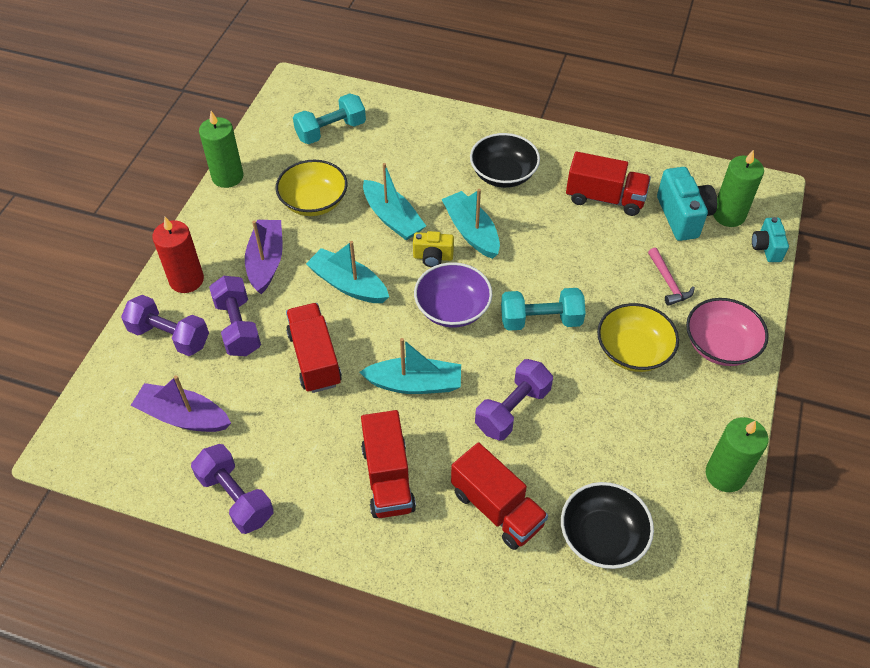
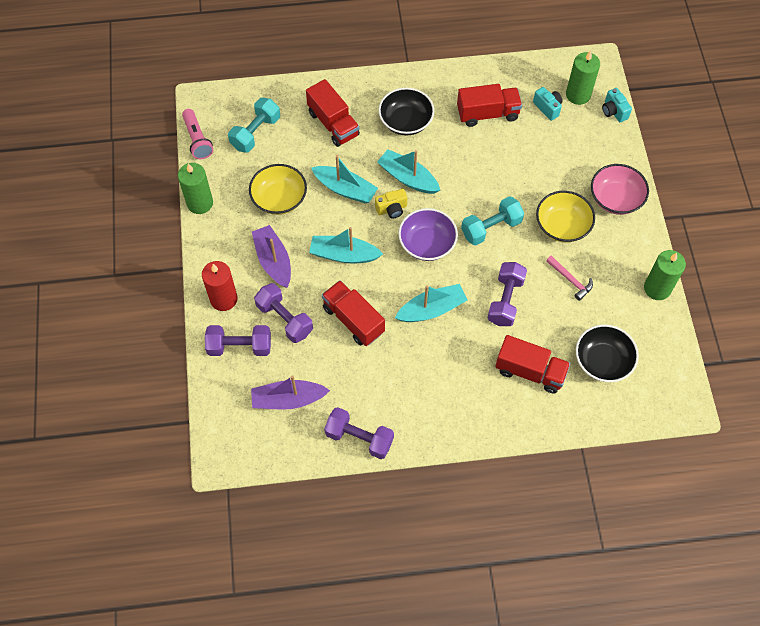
camera: 25 degrees left, 10 degrees up
(266, 117) = (197, 140): none -> pink flashlight
(388, 478) = (450, 381): red truck -> red truck (333, 124)
(668, 282) = (561, 164): pink hammer -> pink hammer (570, 280)
(683, 216) = (547, 108): turquoise camera -> turquoise camera, size x0.60

